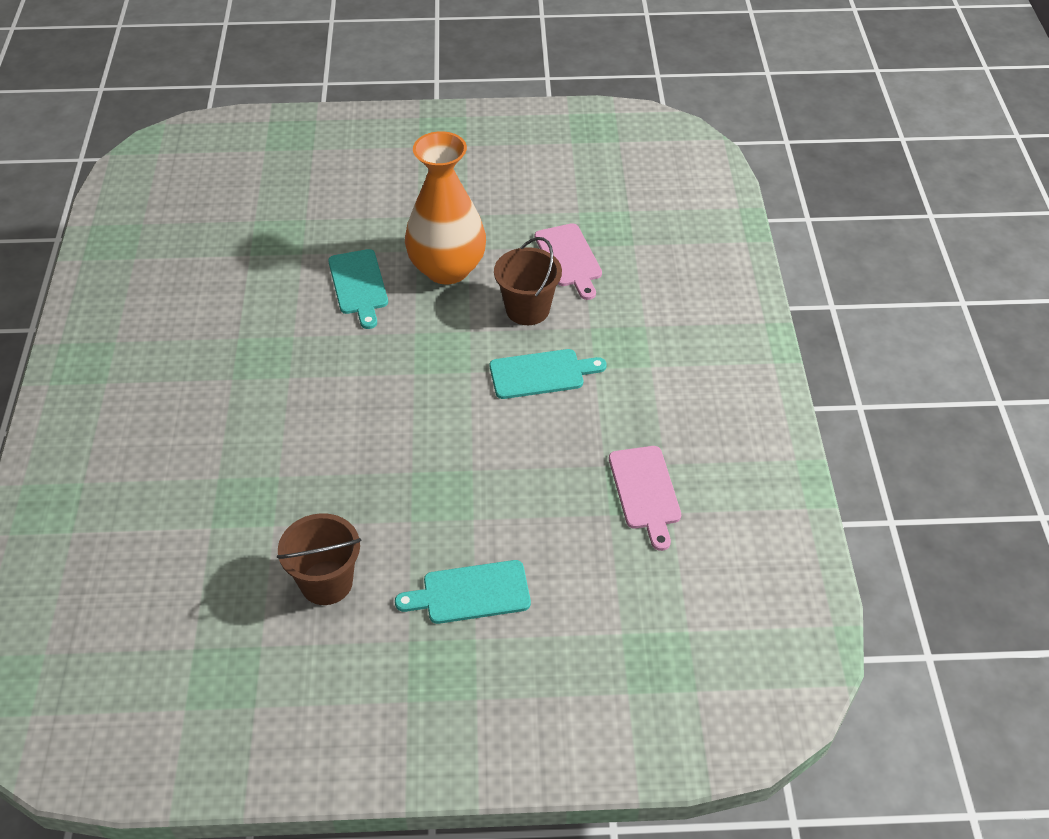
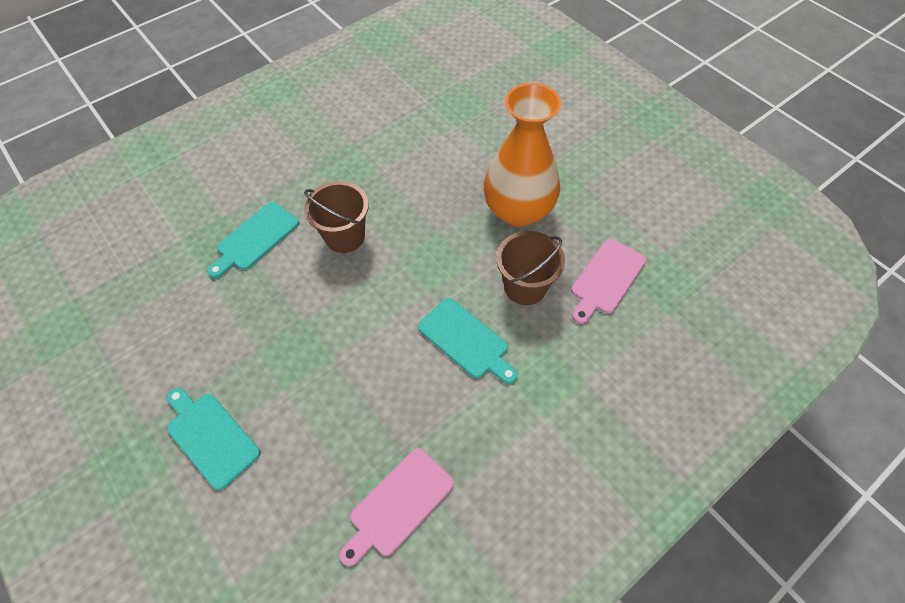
camera: 55 degrees right, 10 degrees up
(326, 582) = (169, 335): brown bucket -> brown bucket (345, 236)
(359, 285) = (454, 172): turquoise cutting board -> turquoise cutting board (255, 238)

